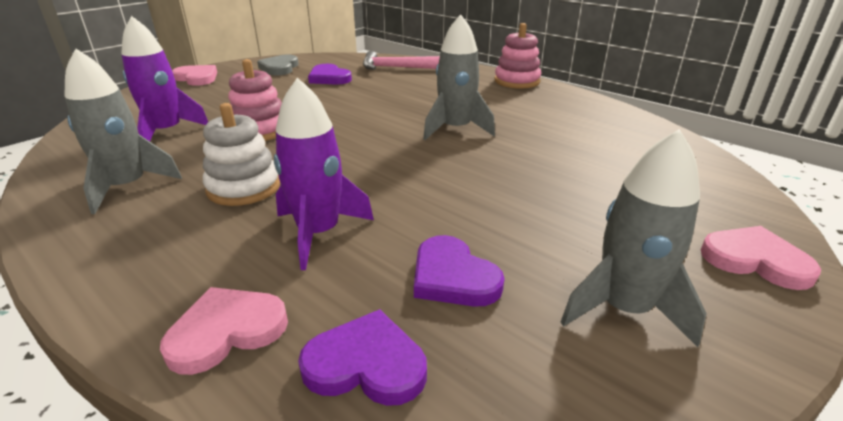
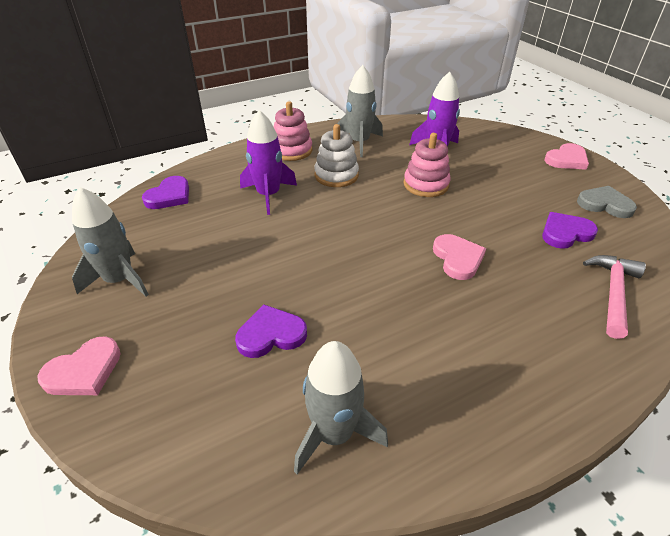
camera: 110 degrees right, 10 degrees up
(226, 331) = (217, 168): pink heart -> pink heart (457, 258)
(453, 277) = (195, 230): purple heart -> purple heart (271, 334)
(456, 129) = (386, 288): grey rocket -> grey rocket (334, 434)
(517, 81) = (545, 411): pink stacking toy -> pink stacking toy (292, 150)

